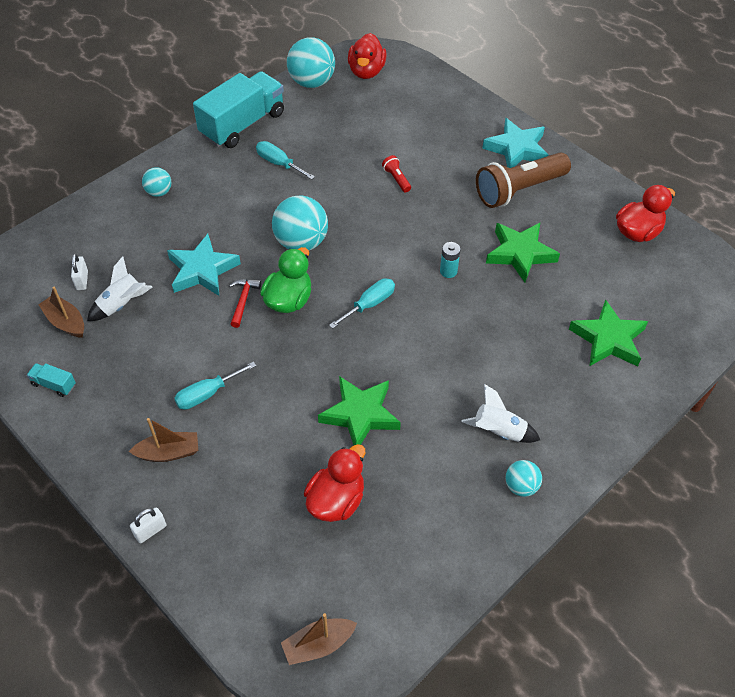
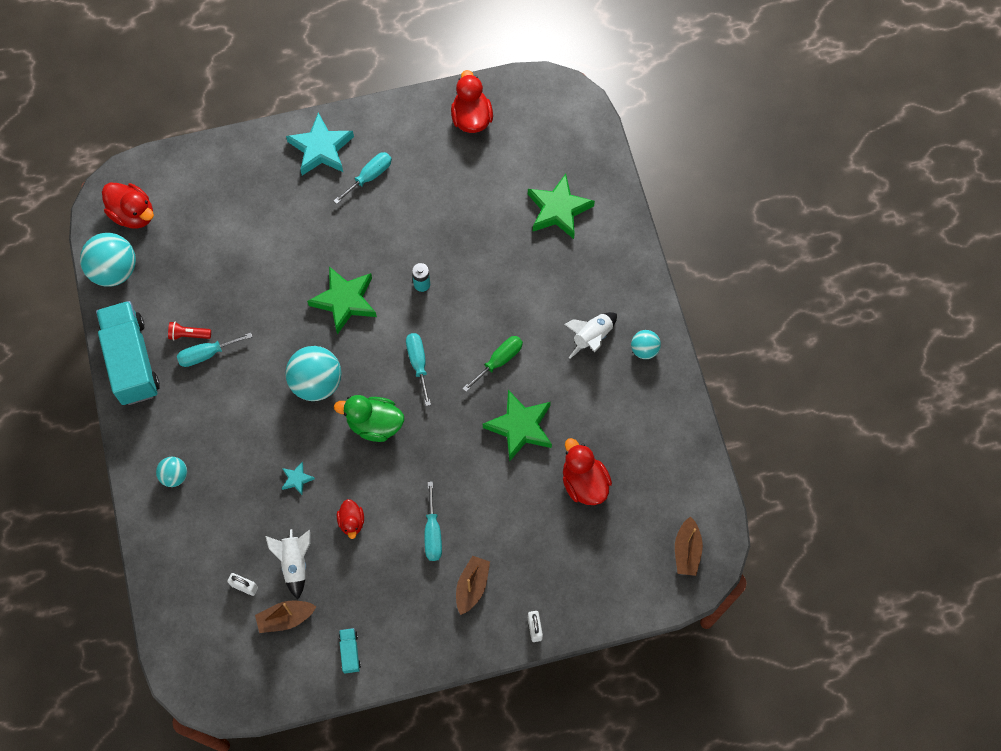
camera: 60 degrees left, 15 degrees up
(54, 385) = (350, 652): turquoise truck -> turquoise truck turned 120 degrees clockwise
(183, 327) = (351, 522): none -> red duck
(202, 270) = (297, 479): turquoise star -> turquoise star, size x0.47
(243, 301) = (353, 461): red hammer -> none
(288, 300) = (374, 424): green duck -> green duck turned 45 degrees counterclockwise
(396, 179) = (292, 266): red flashlight -> red flashlight (189, 335)
(416, 365) = (499, 361): none -> green screwdriver
(519, 190) = (369, 177): brown flashlight -> turquoise screwdriver
(520, 254) = (438, 219): green star -> green star (345, 301)

